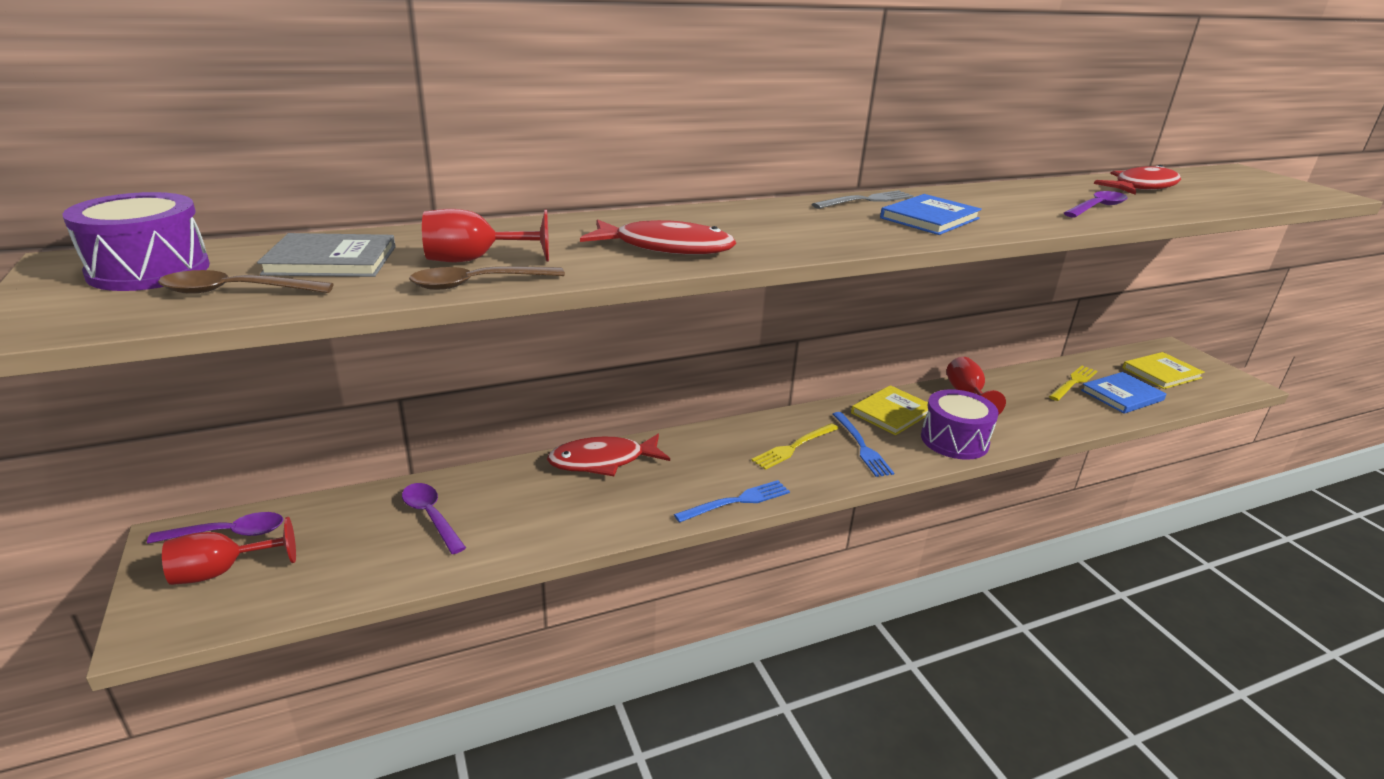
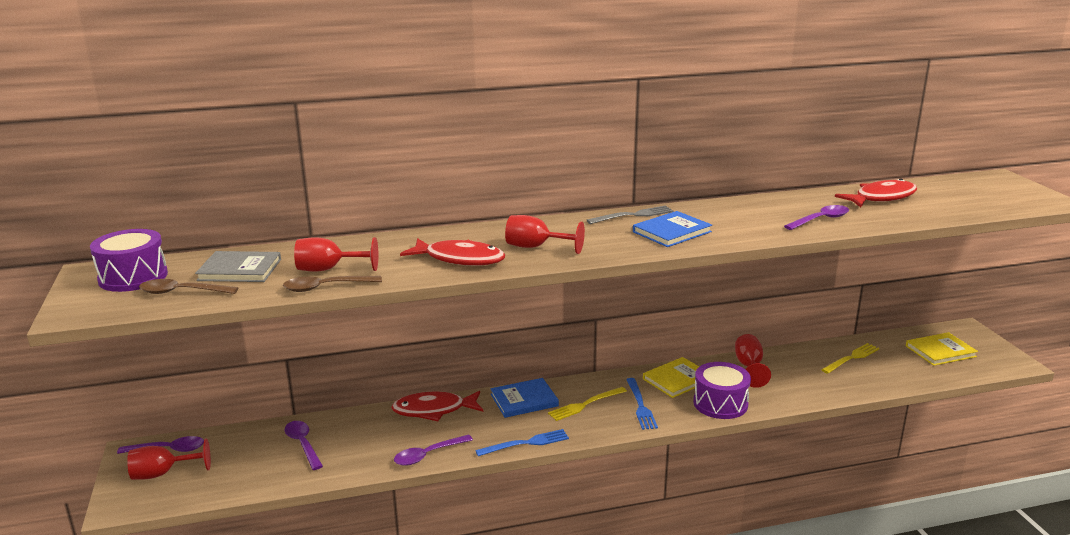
camera: 10 degrees right, 5 degrees down
(611, 523) = (428, 455): none -> purple spoon
(764, 234) = (536, 247): none -> red goblet
(1122, 395) = (890, 370): blue book -> blue book (524, 400)

